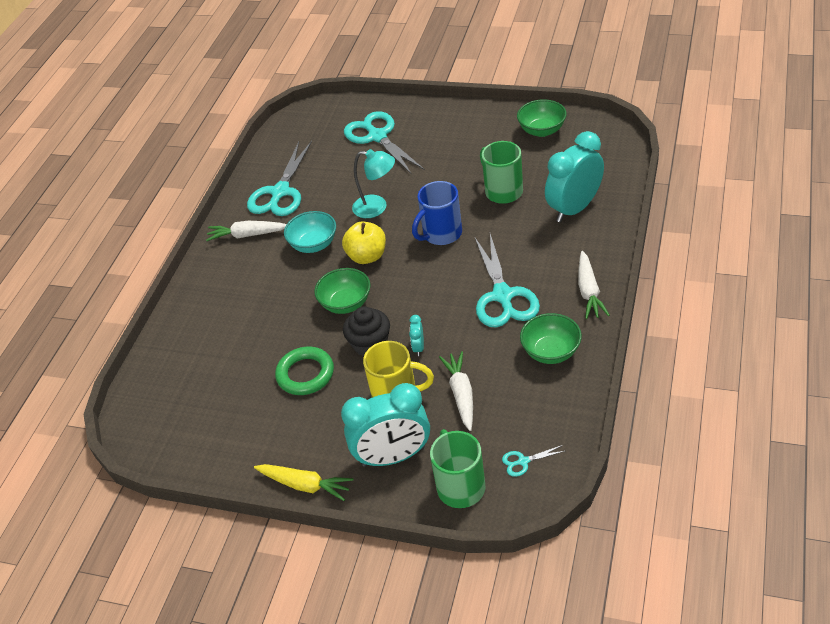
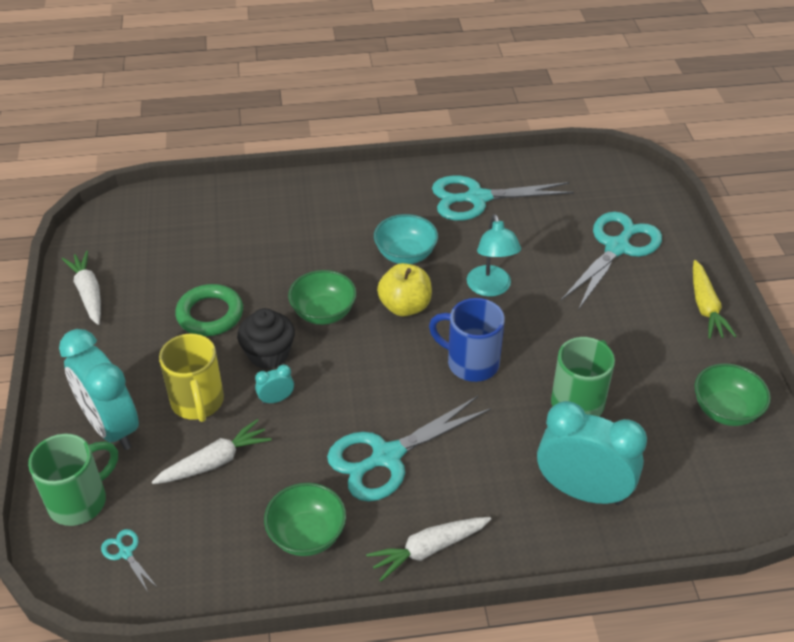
camera: 60 degrees right, 0 degrees up
(247, 235) = (398, 196): white carrot -> white carrot (88, 293)
(305, 485) = (61, 365): yellow carrot -> yellow carrot (705, 307)

